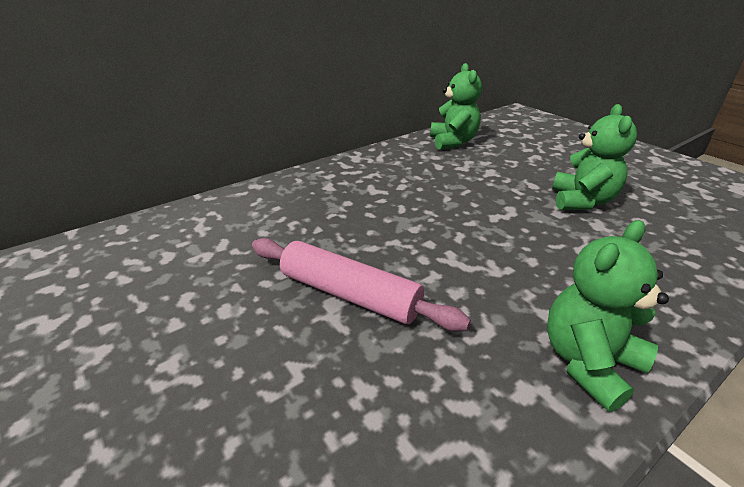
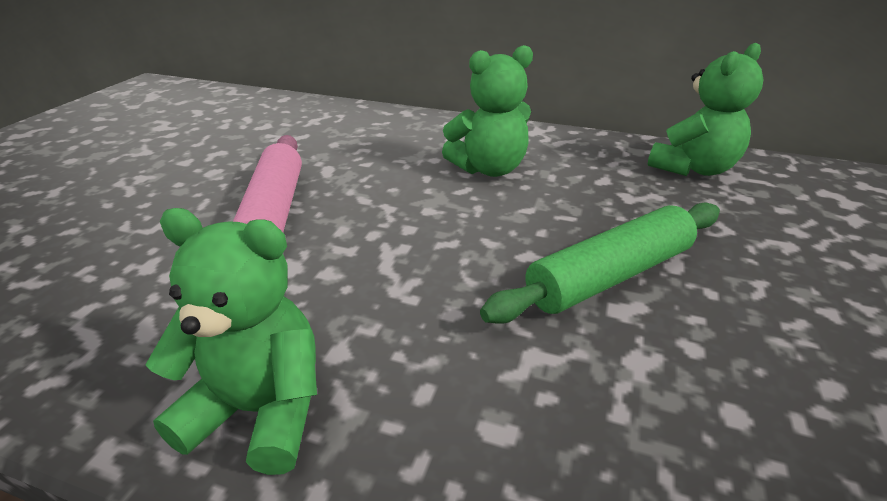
camera: 55 degrees right, 0 degrees up
(530, 203) = (609, 276): none -> green rolling pin
(581, 201) = (697, 325): green teddy bear -> green teddy bear (489, 169)

